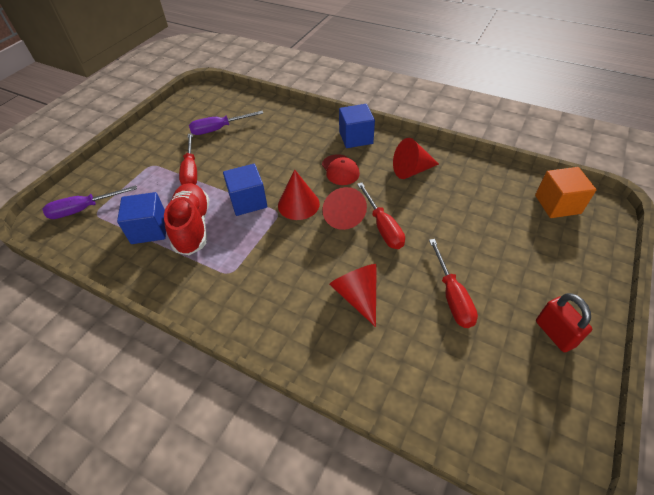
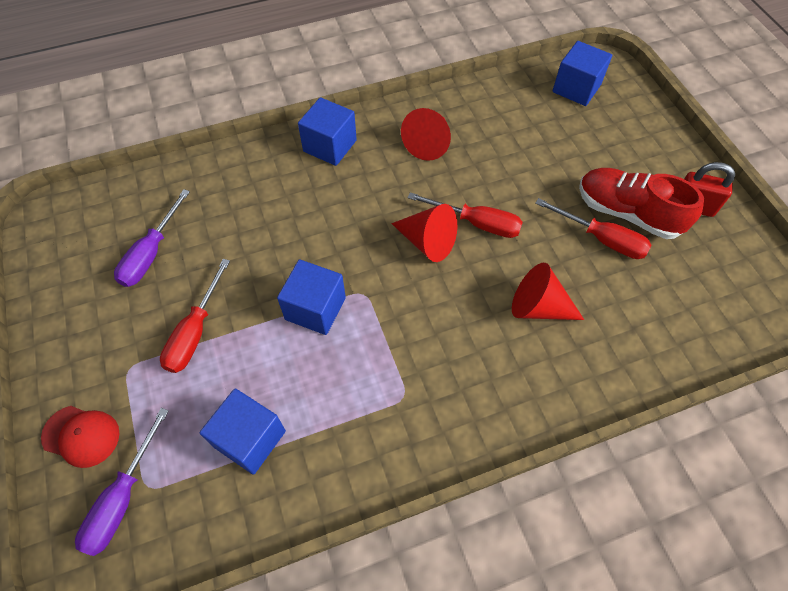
camera: 50 degrees left, 10 degrees up
(191, 171) = (195, 332): red screwdriver -> red screwdriver turned 75 degrees clockwise
(192, 227) = (296, 389): red shoe -> red shoe (627, 213)
(298, 204) = (372, 267): red cone -> none
(340, 170) = (362, 195): red cap -> red cap (81, 436)
(557, 204) = (576, 88): orange cube -> blue cube

